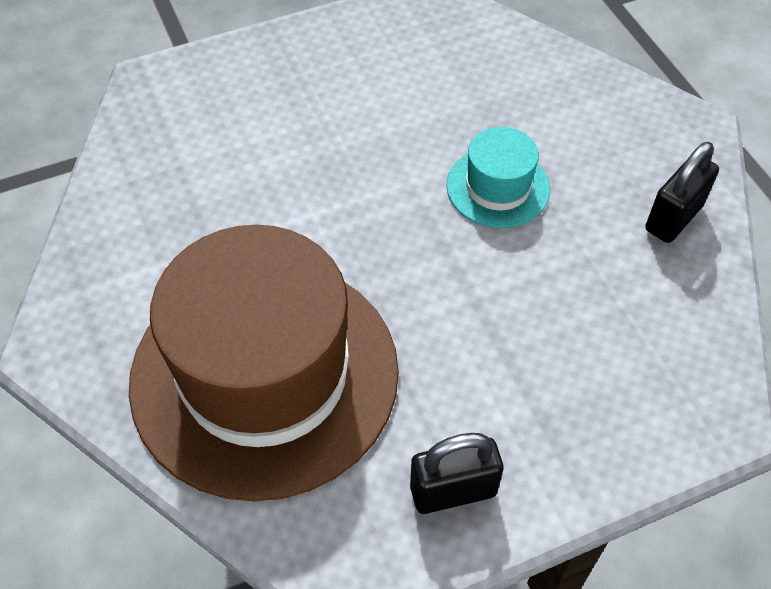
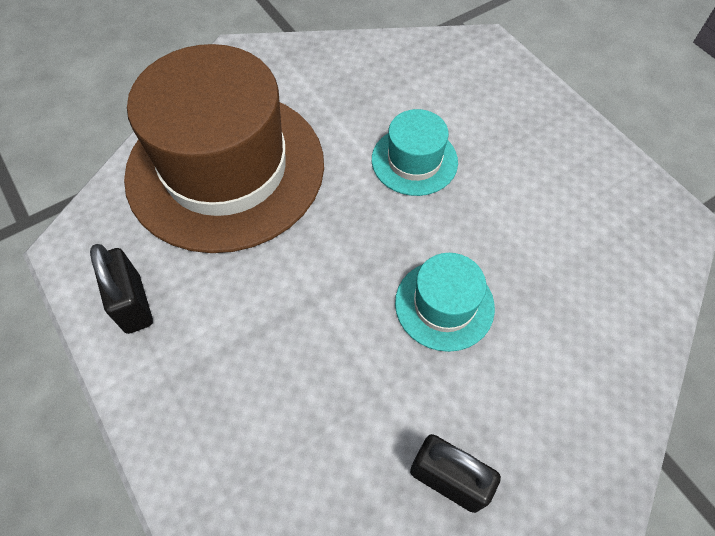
camera: 80 degrees right, 5 degrees up
(307, 179) = (414, 161): none -> turquoise hat

